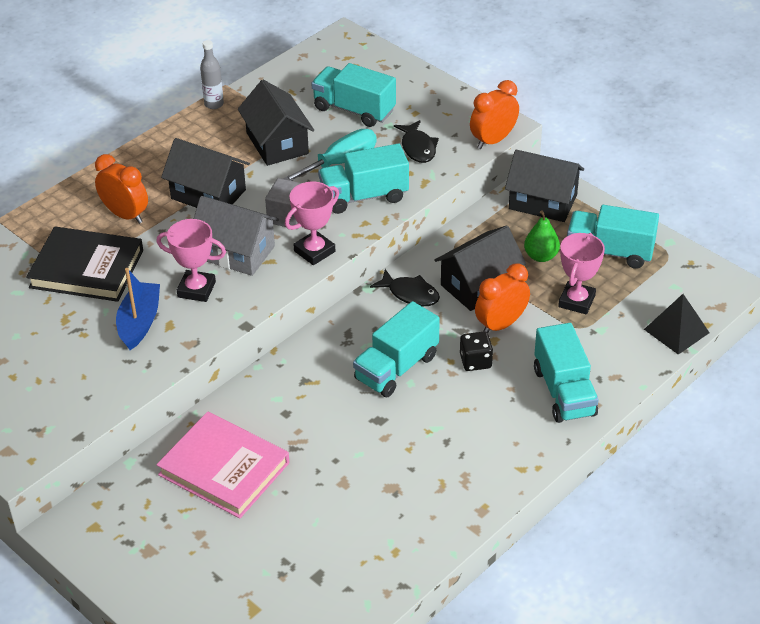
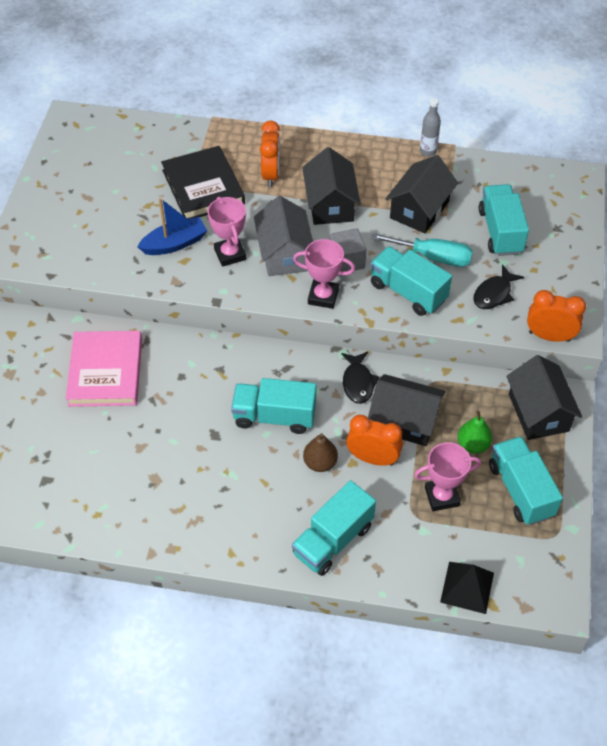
camera: 55 degrees right, 10 degrees up
(475, 361) = (320, 463): black dice -> brown pear

